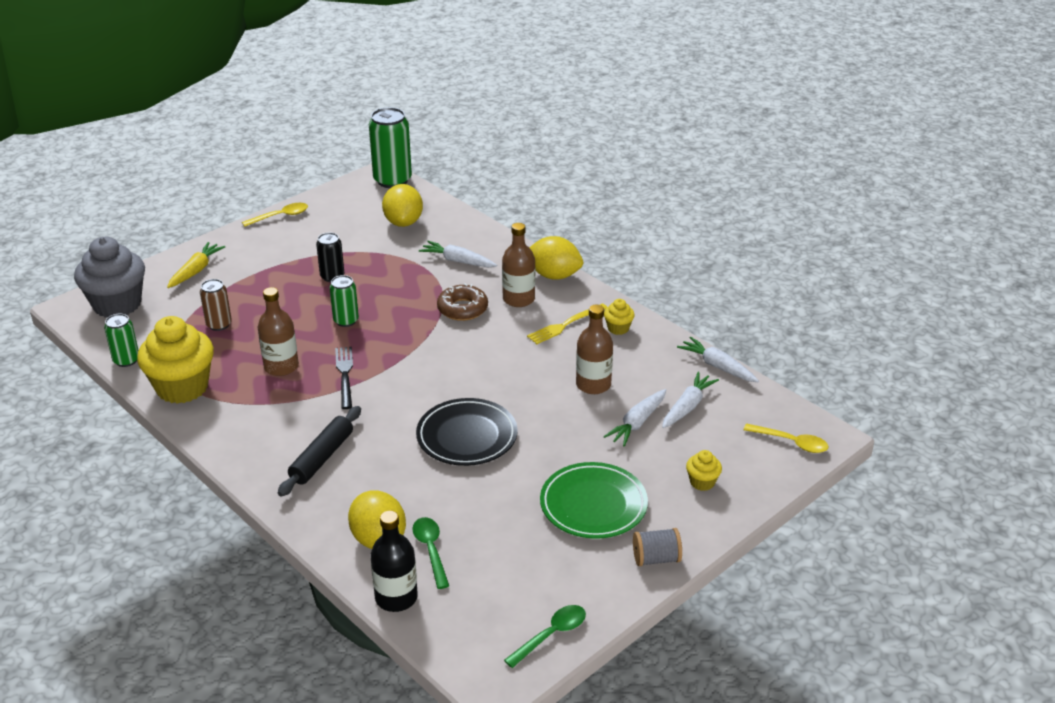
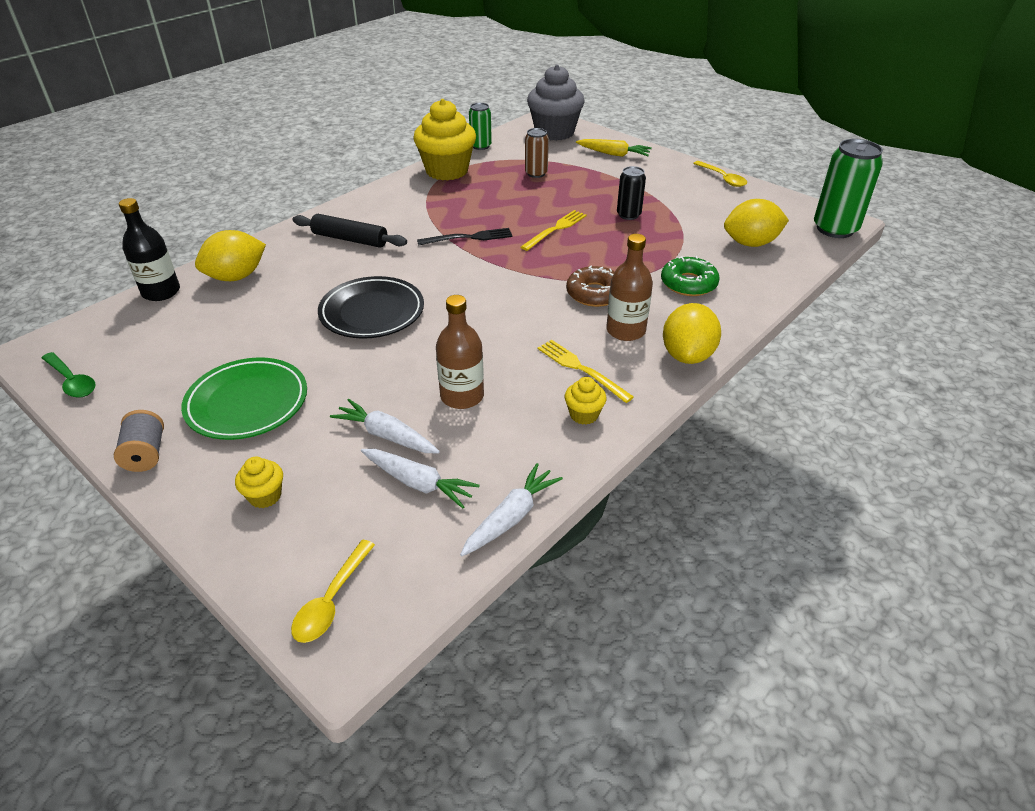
camera: 85 degrees right, 5 degrees up
(281, 367) = (478, 207): brown bottle -> none
(346, 321) = (555, 229): green can -> yellow fork
(431, 550) = (213, 304): green spoon -> none
(458, 261) = (688, 283): white carrot -> green donut

